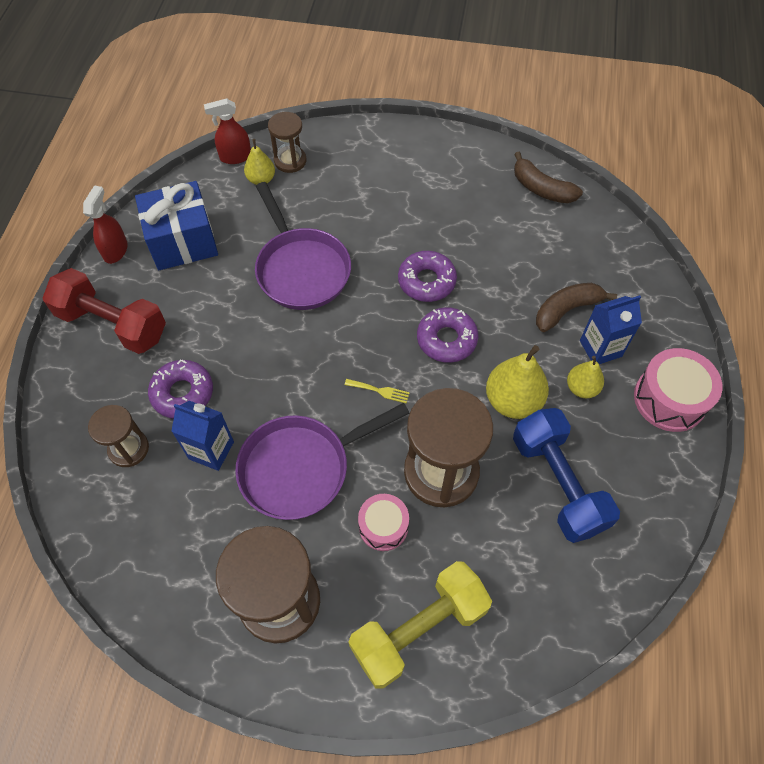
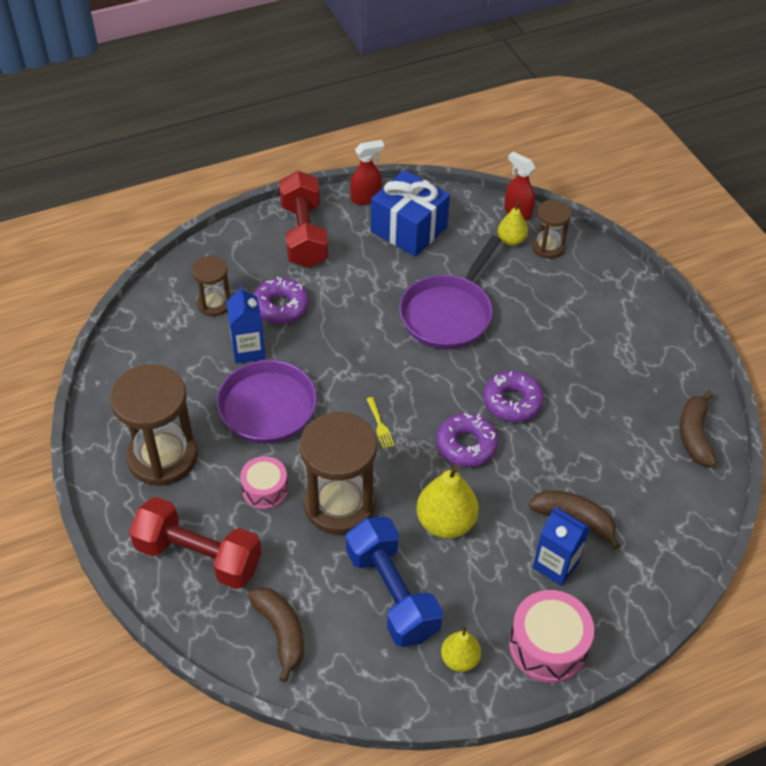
camera: 55 degrees right, 10 degrees down
(419, 629) = (198, 556): yellow dumbbell -> red dumbbell
(545, 599) = (281, 632): none -> brown banana
(558, 483) = (392, 593): blue dumbbell -> blue dumbbell turned 60 degrees counterclockwise
(581, 388) = (501, 568): yellow pear -> yellow pear (459, 659)

